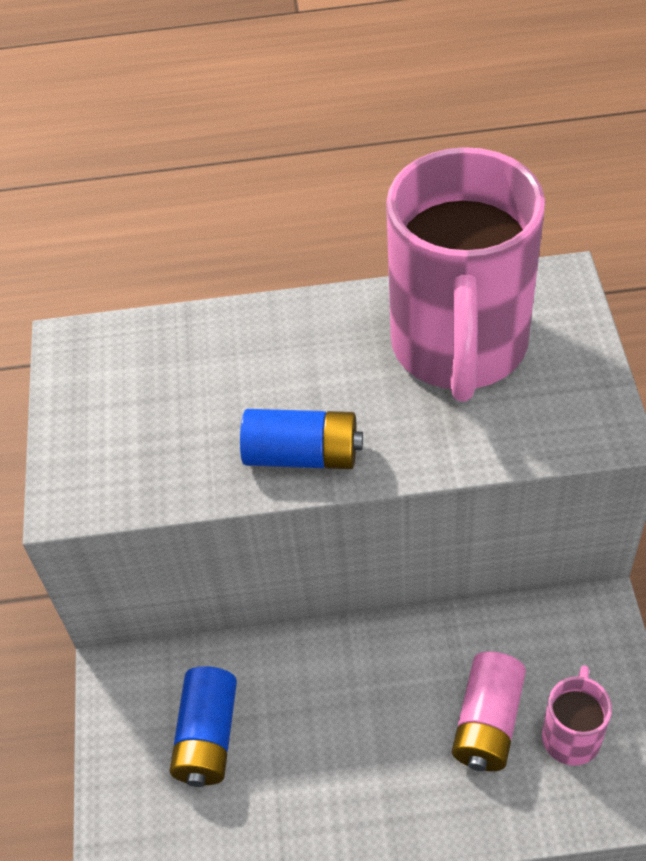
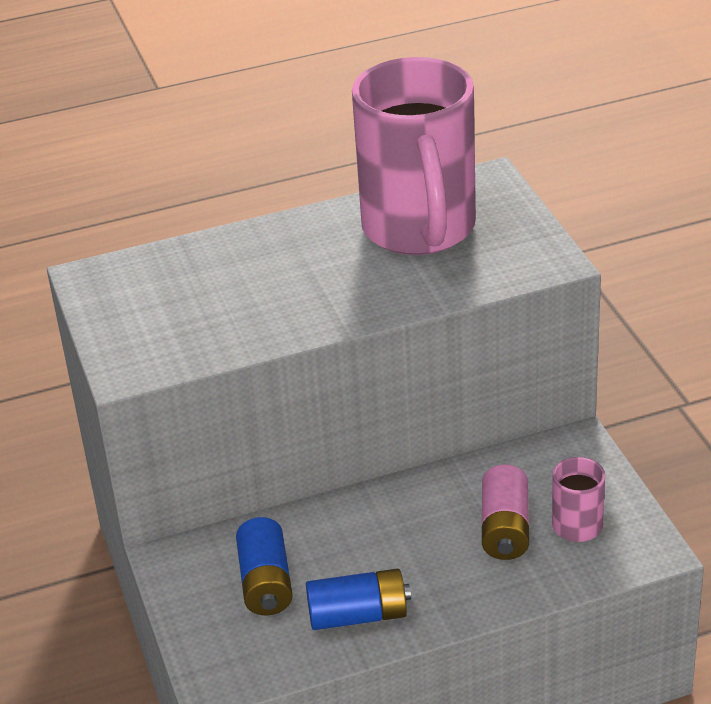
camera: 15 degrees left, 15 degrees down
(302, 455) = (313, 314): blue battery -> blue battery (358, 615)

